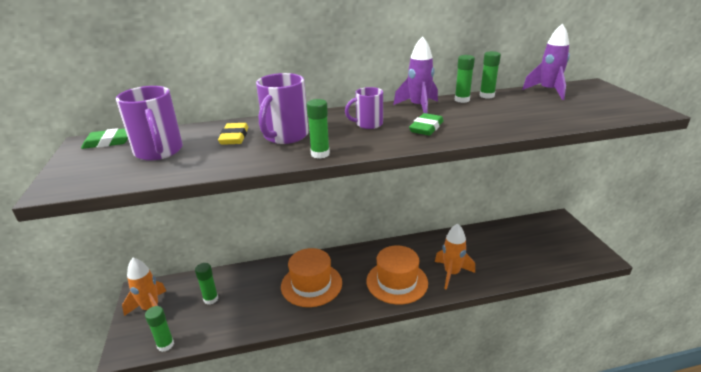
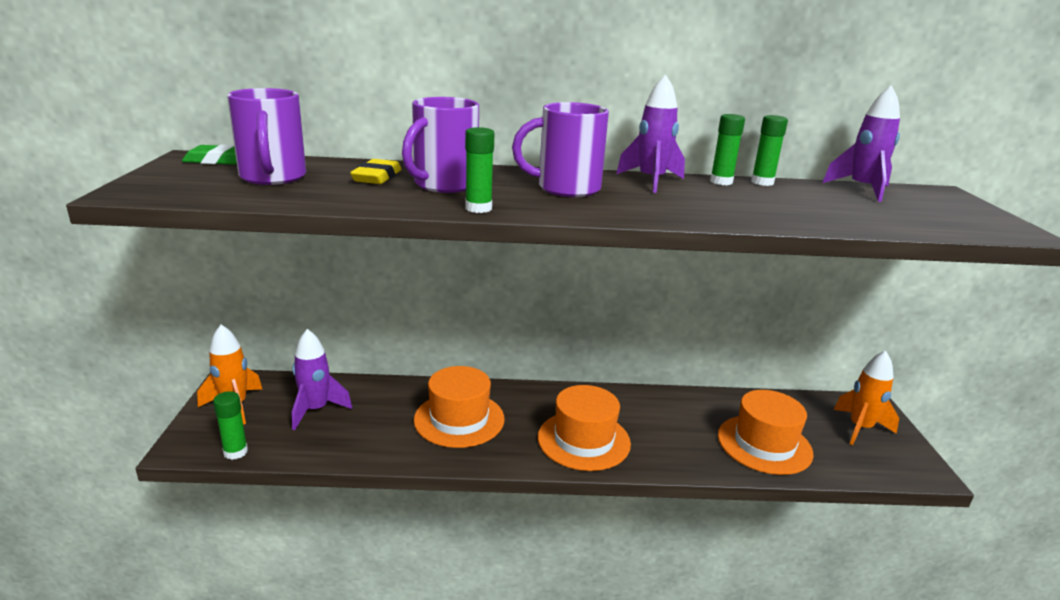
camera: 10 degrees right, 5 degrees down
(211, 299) = (316, 410): green glue stick -> purple rocket
(368, 124) = (566, 188): purple mug -> purple mug, size x1.60
(426, 128) = (647, 203): green eraser -> none
(451, 273) = (671, 446): orange rocket -> orange rocket (860, 428)
(506, 260) = (764, 444): none -> orange hat

